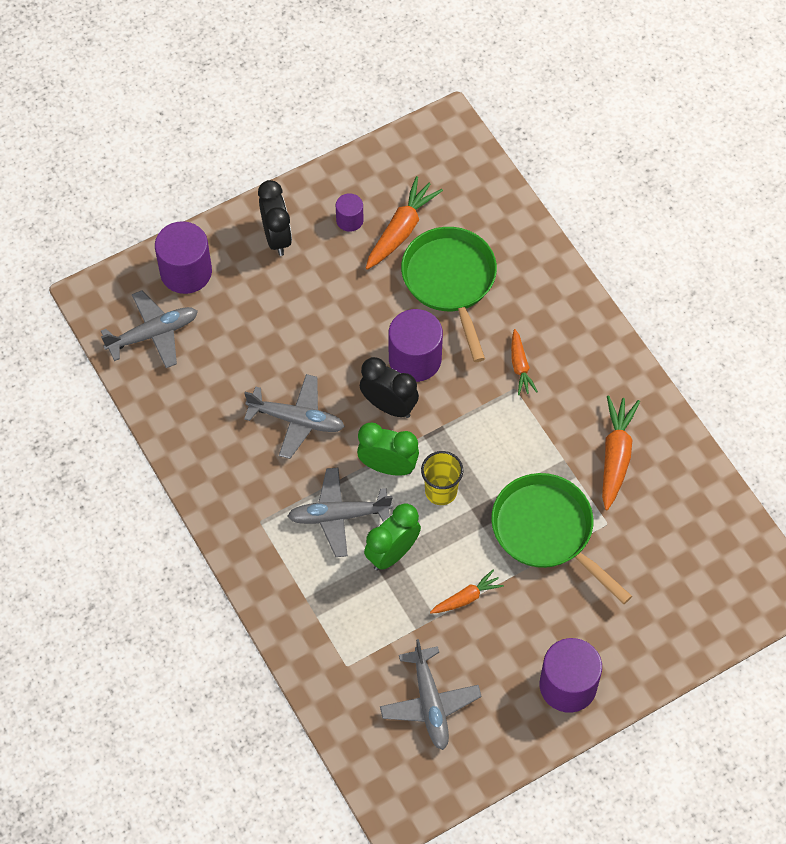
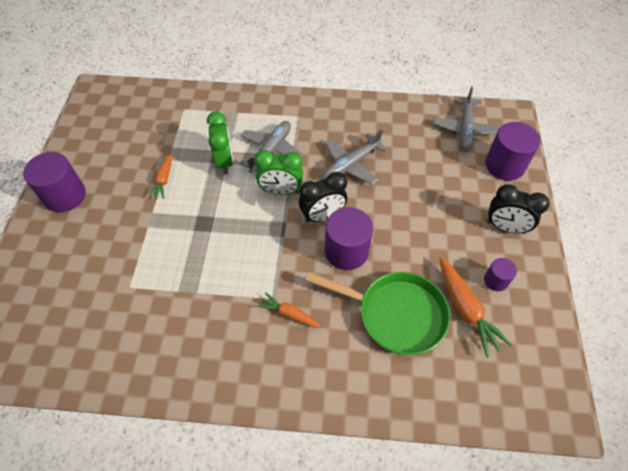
camera: 125 degrees right, 5 degrees down
(388, 466) = (281, 191): green clock -> green clock turned 45 degrees clockwise
(429, 703) = (128, 130): grey plane -> none
(441, 491) = (240, 208): yellow cup -> none
(547, 531) = (160, 248): green pan -> none
(616, 456) = (168, 328): orange carrot -> none

